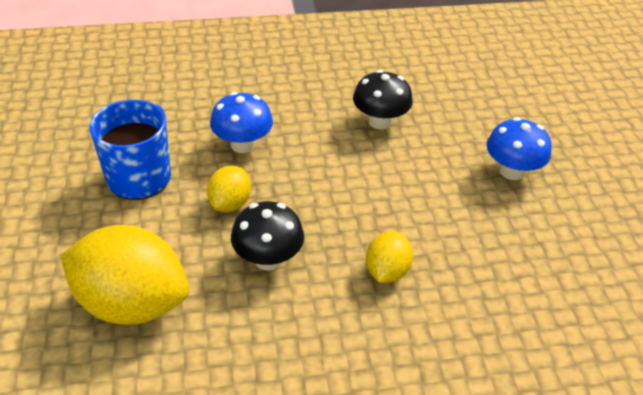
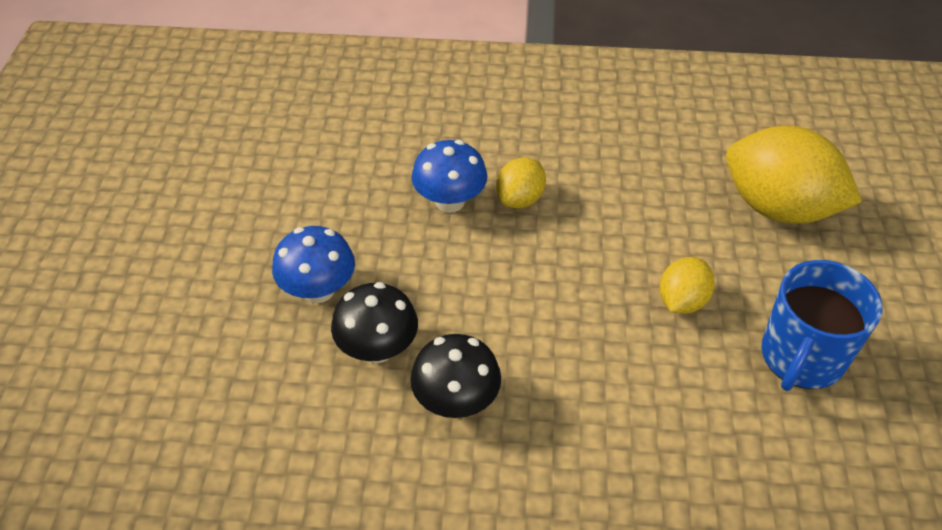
camera: 165 degrees left, 5 degrees up
(242, 144) = (664, 390): blue mushroom -> blue mushroom (450, 201)
(268, 259) = (641, 229): black mushroom -> black mushroom (377, 348)

